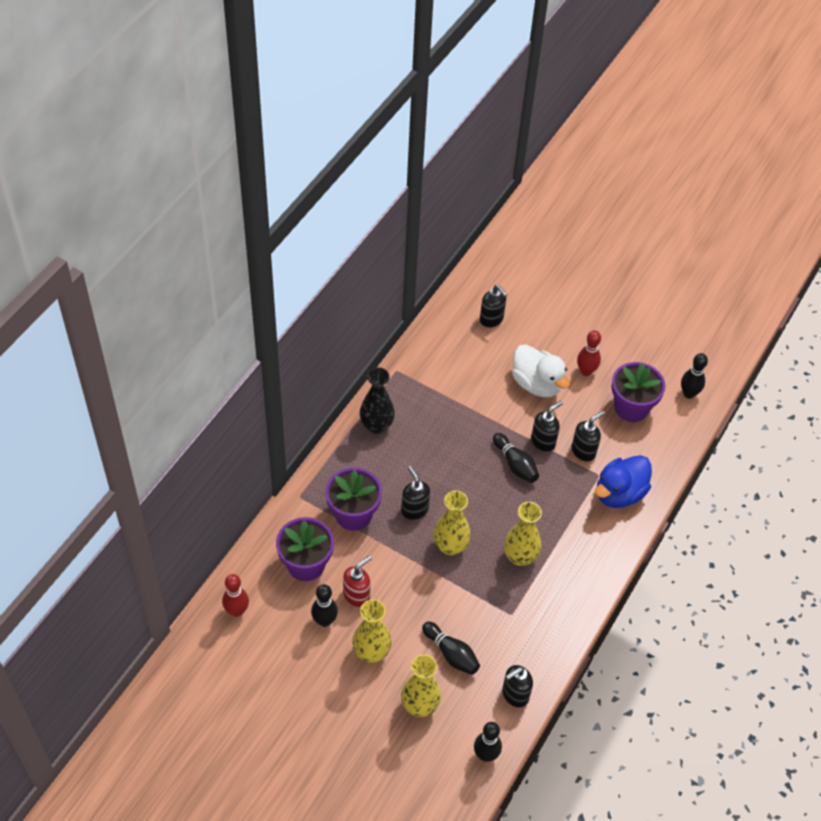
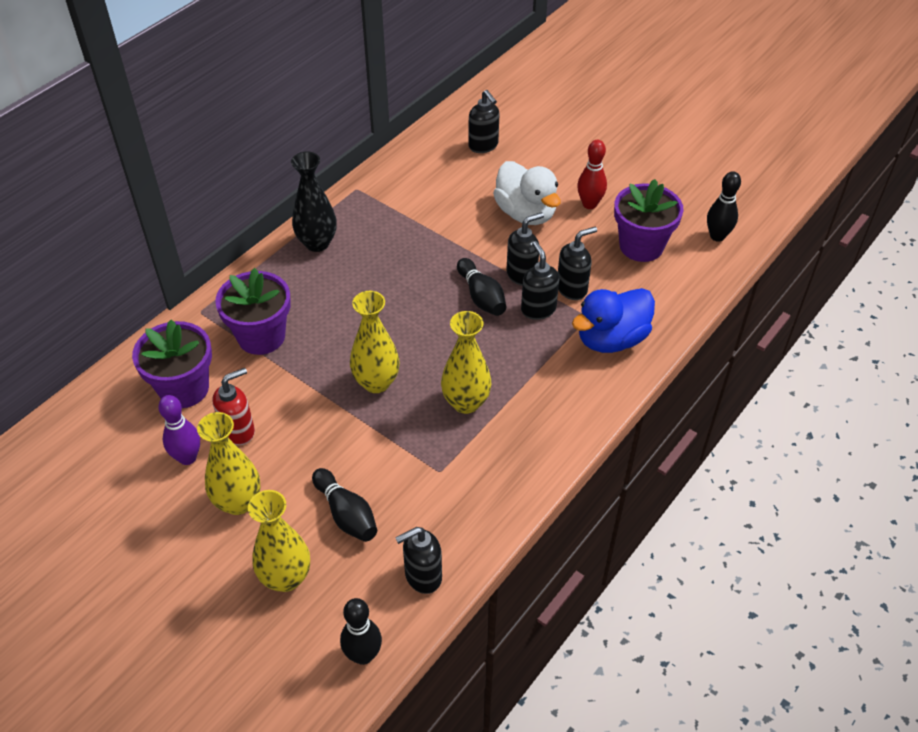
camera: 10 degrees right, 5 degrees down
(237, 611) = (77, 436): red bowling pin -> none
(324, 621) = (187, 458): black bowling pin -> purple bowling pin
(414, 510) = (340, 337): black soap dispenser -> black soap dispenser (538, 309)

